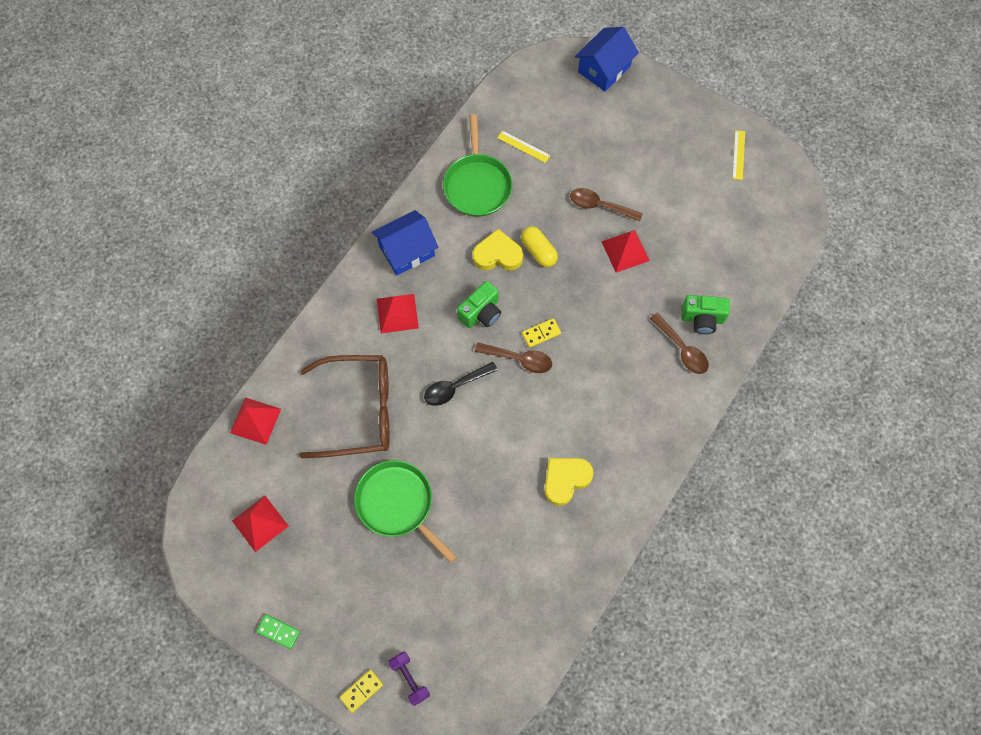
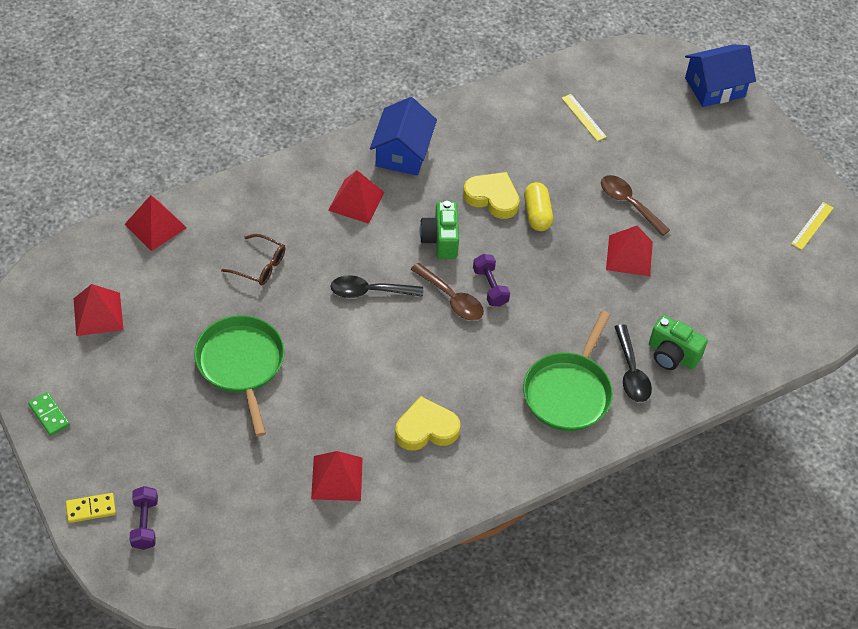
camera: 25 degrees right, 15 degrees down
(358, 411) = (260, 265): brown glasses -> brown glasses, size x0.46
(406, 251) = (402, 153): blue house -> blue house turned 75 degrees counterclockwise
(477, 185) = (513, 129): green pan -> green pan (568, 392)
(481, 313) = (440, 240): green camera -> green camera turned 105 degrees clockwise
(526, 558) = (337, 478): none -> red pyramid
(541, 333) = (490, 287): yellow domino -> purple dumbbell
(682, 349) = (631, 372): brown spoon -> black spoon

